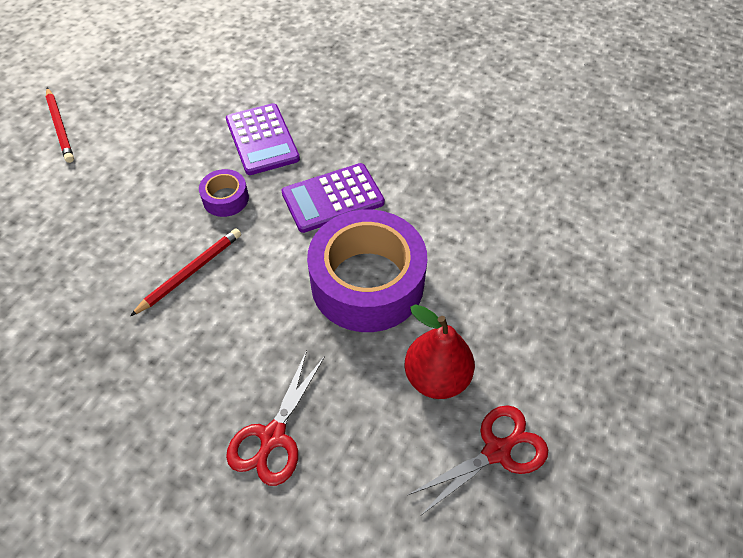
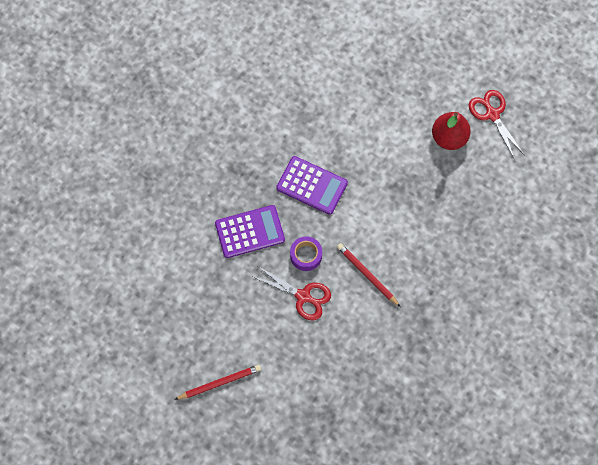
camera: 85 degrees left, 15 degrees up
(273, 436) = (480, 224): red scissors -> red scissors (303, 296)
(333, 198) = (312, 185): purple calculator -> purple calculator turned 45 degrees counterclockwise
(367, 282) = (382, 169): purple tape -> none

